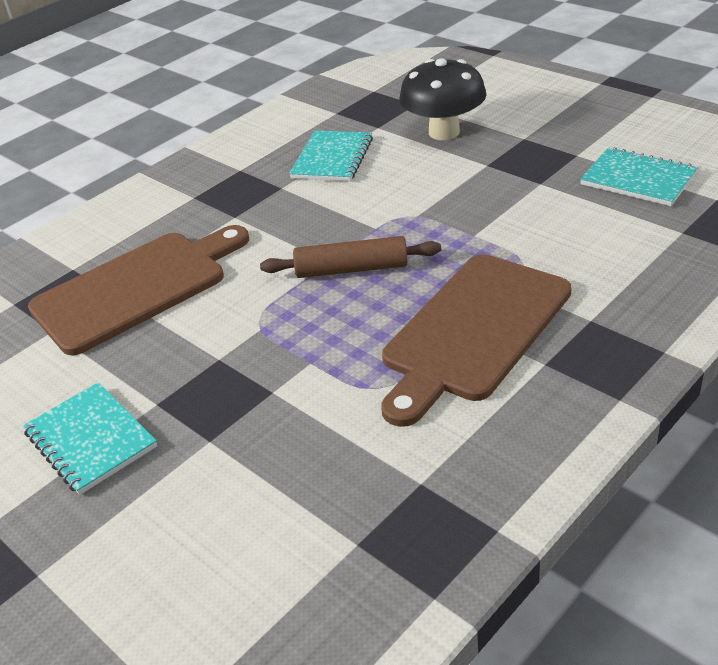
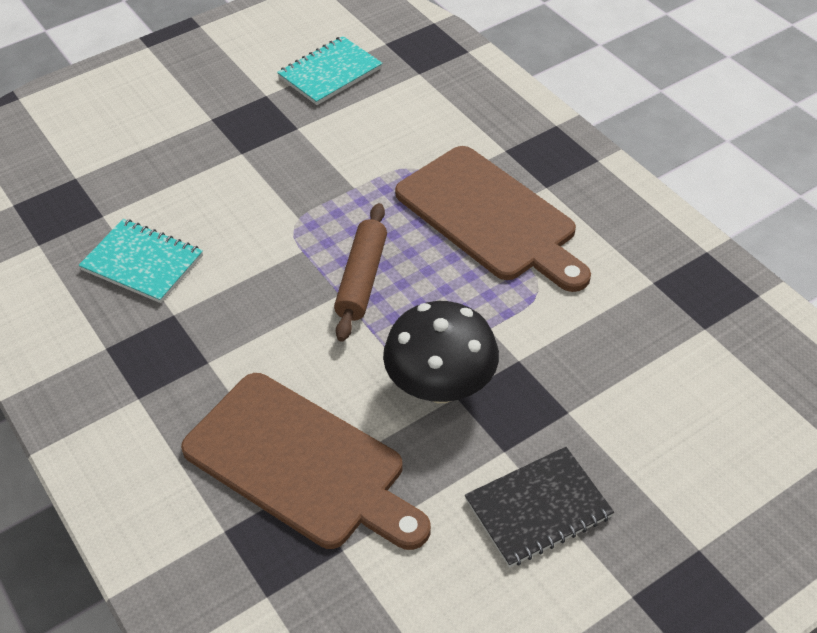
camera: 80 degrees left, 10 degrees up
(90, 439) = (538, 508): turquoise notebook -> black notebook
(136, 288) = (301, 463): brown cutting board -> brown cutting board turned 150 degrees clockwise
(444, 132) = (156, 169): black mushroom -> black mushroom (441, 386)

